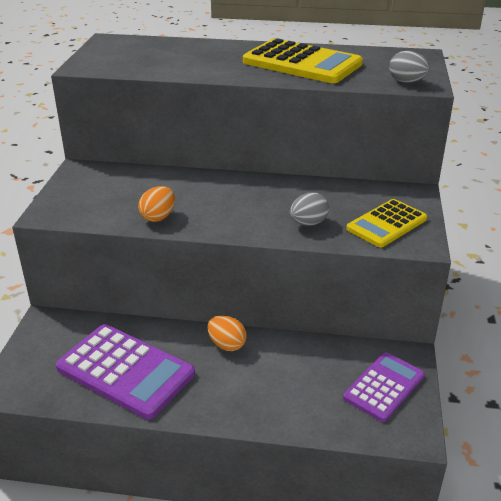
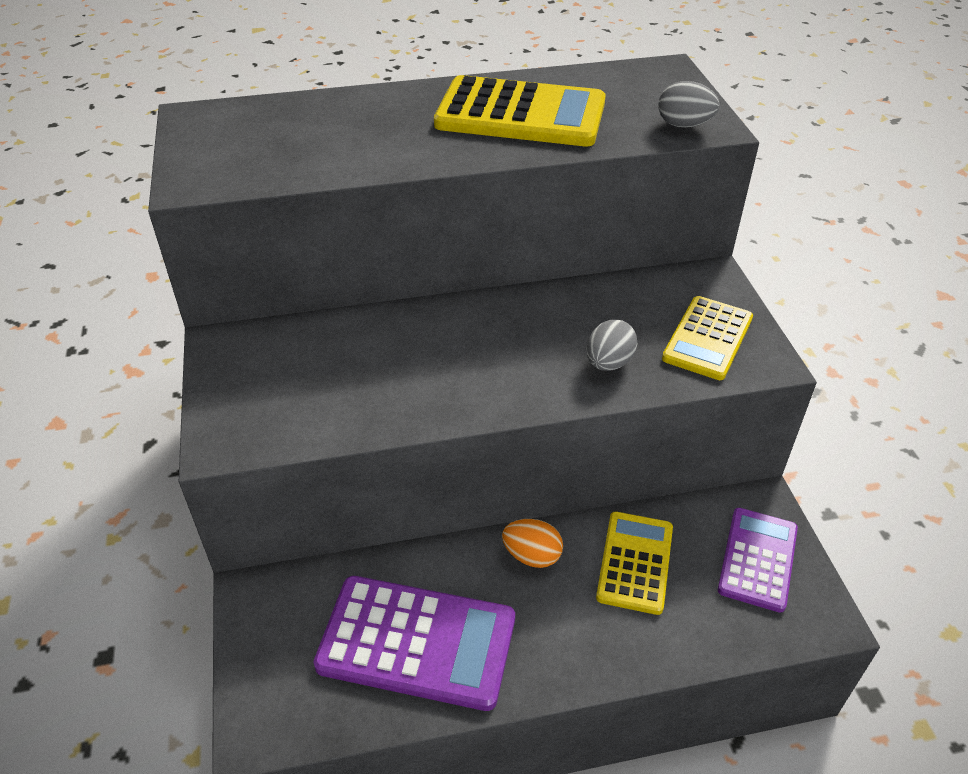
camera: 20 degrees left, 10 degrees up
(158, 217) = (396, 405): orange egg -> none
(294, 366) = (635, 562): none -> yellow calculator

